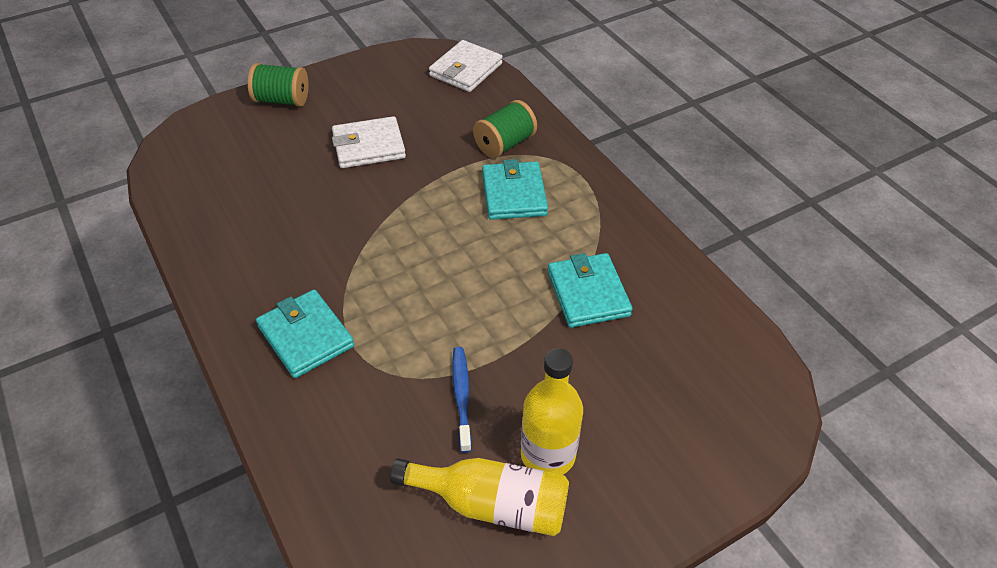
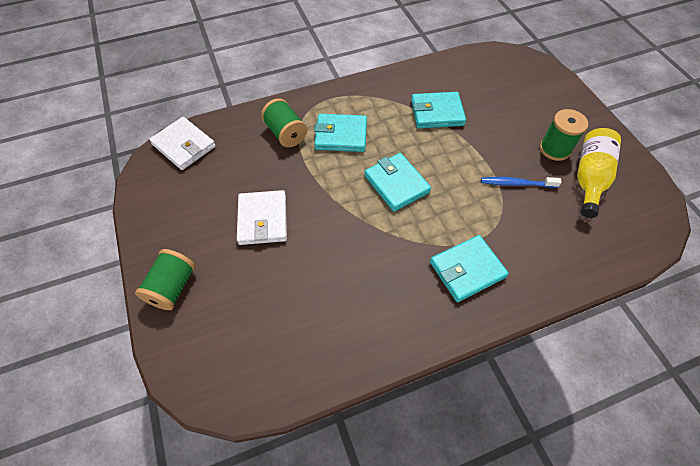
camera: 80 degrees left, 10 degrees up
(439, 256) = (396, 184): none -> turquoise wallet
(548, 454) = (554, 149): yellow bottle -> green spool

